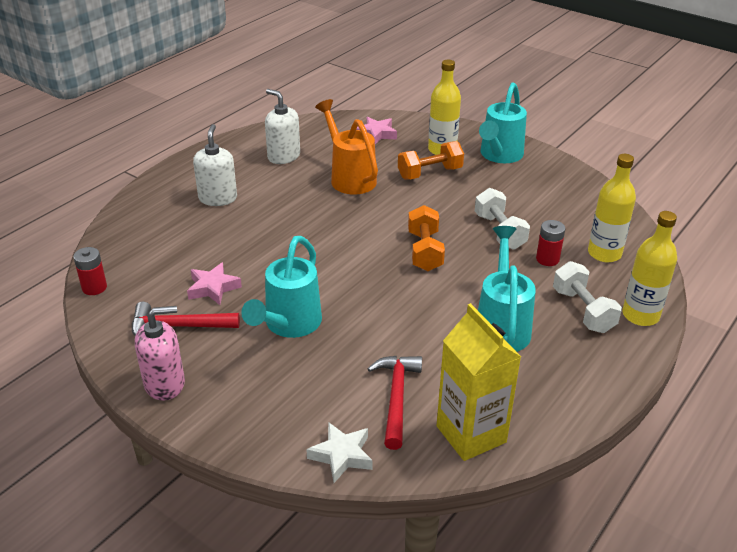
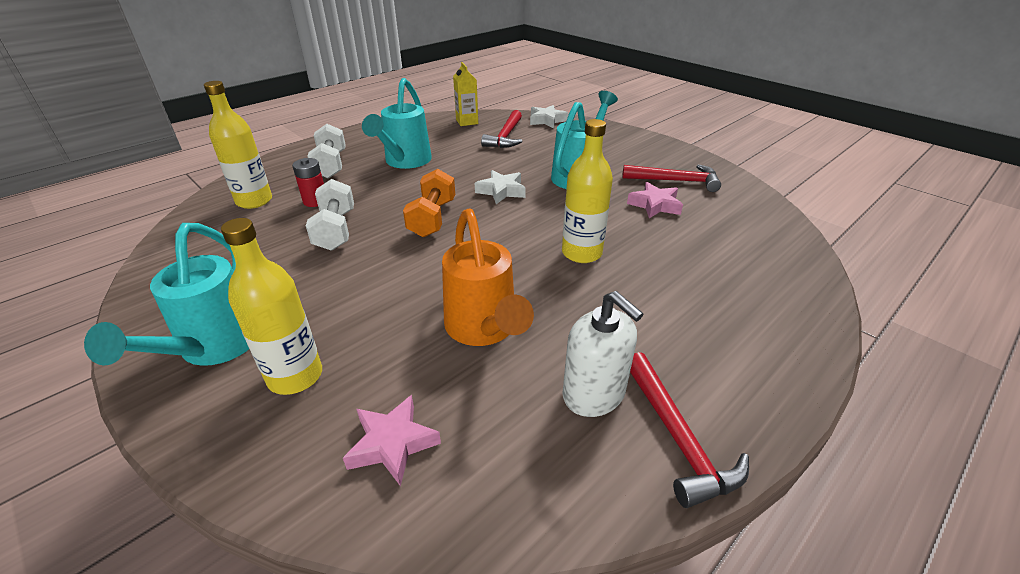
camera: 170 degrees left, 0 degrees up
(94, 287) = (778, 215): red battery -> none
(165, 384) = (669, 152): pink soap dispenser -> none
(218, 198) = (688, 311): white soap dispenser -> none
(245, 146) = (677, 437): none -> red hammer
(372, 290) = (501, 191): none -> white star
(430, 173) = (354, 324): orange dumbbell -> none
(471, 434) = (467, 122): yellow carton -> yellow carton, size x0.59
(499, 156) = (213, 349): turquoise watering can -> turquoise watering can turned 150 degrees clockwise
(640, 315) = (290, 159): yellow bottle -> yellow bottle (581, 253)

